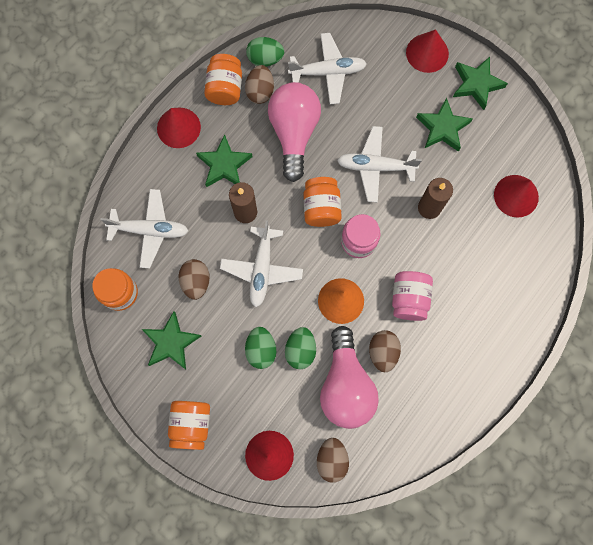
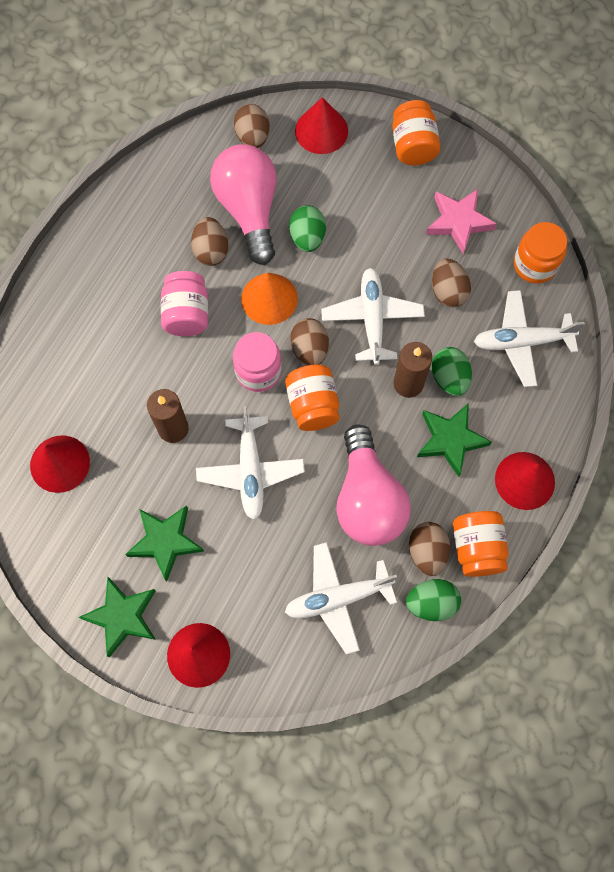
camera: 170 degrees right, 5 degrees down
(171, 342) = (458, 222): green star -> pink star
(261, 350) = (353, 231): green egg -> green egg (449, 378)
(316, 252) = (309, 349): none -> brown egg
(375, 167) = (250, 471): white plane -> white plane turned 90 degrees clockwise

